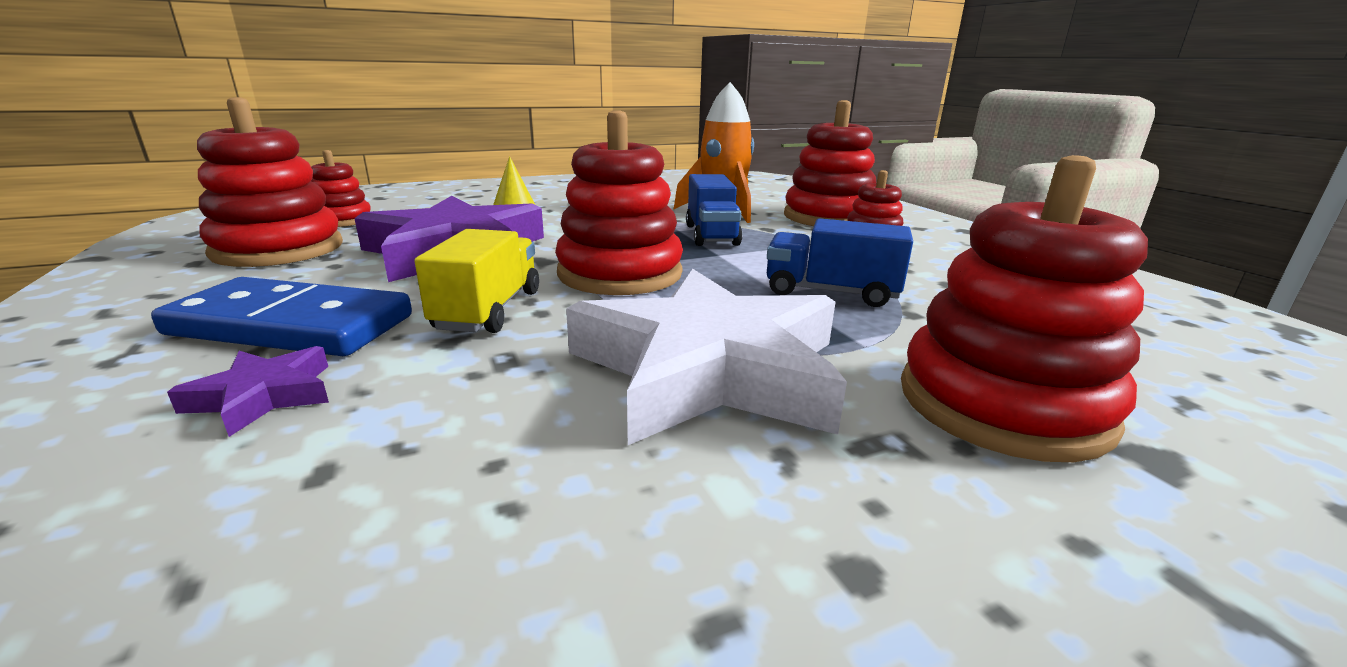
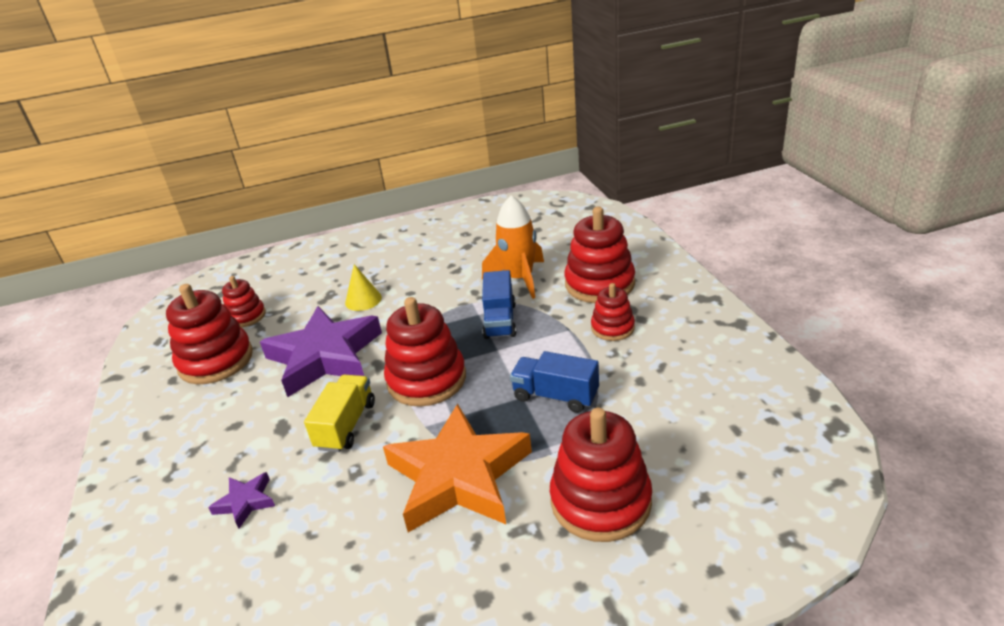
camera: 10 degrees right, 10 degrees up
(292, 325) = (244, 444): blue domino -> none
(709, 369) = (458, 476): white star -> orange star

